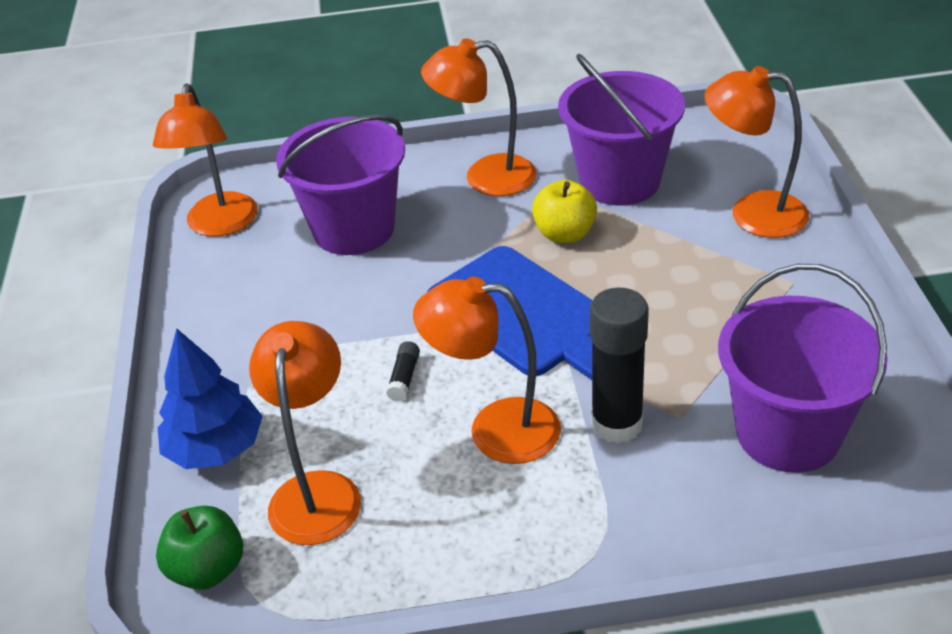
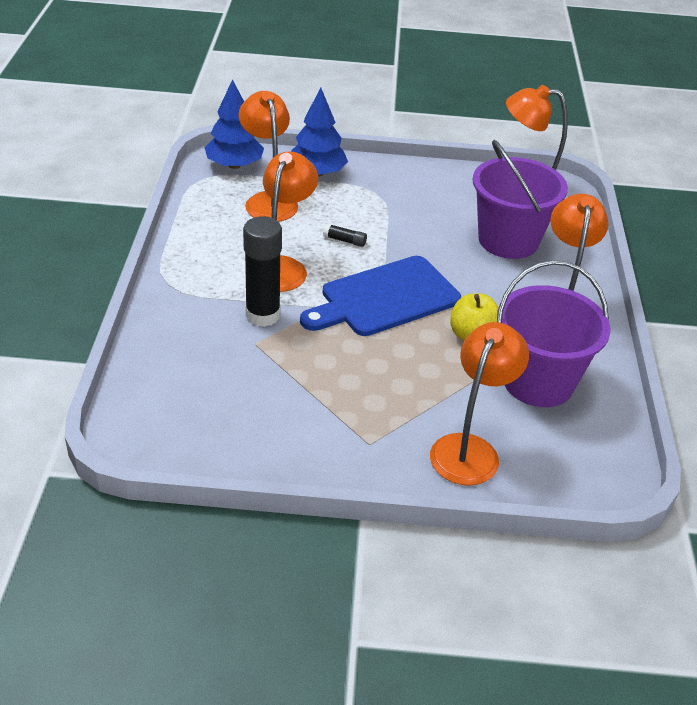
camera: 95 degrees right, 0 degrees up
(208, 569) = (234, 165): green apple -> blue tree
(317, 491) = (268, 200): orange lamp -> orange lamp turned 120 degrees counterclockwise
(788, 433) = (215, 388): purple bucket -> none

